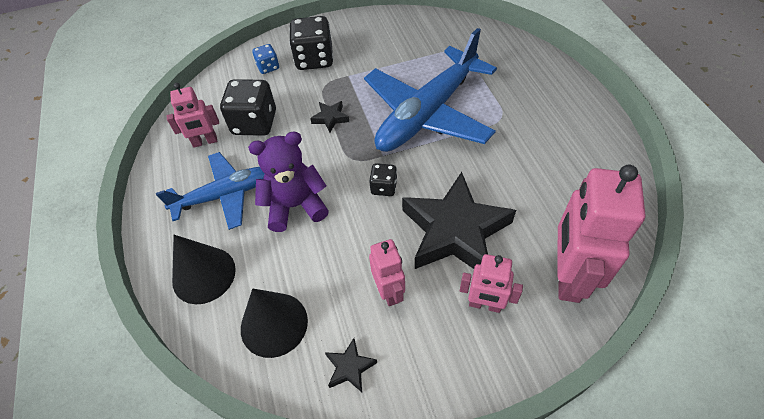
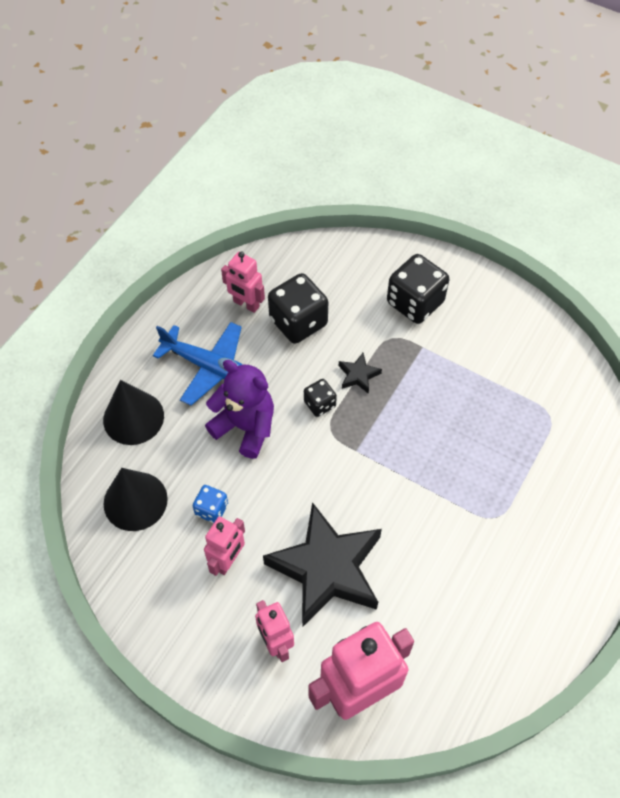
camera: 45 degrees right, 5 degrees up
(268, 67) = (369, 275): blue dice -> blue dice (211, 509)
(350, 367) = (144, 581): black star -> none
(384, 187) = (322, 478): black dice -> black dice (319, 404)
(428, 113) = (439, 450): blue plane -> none

